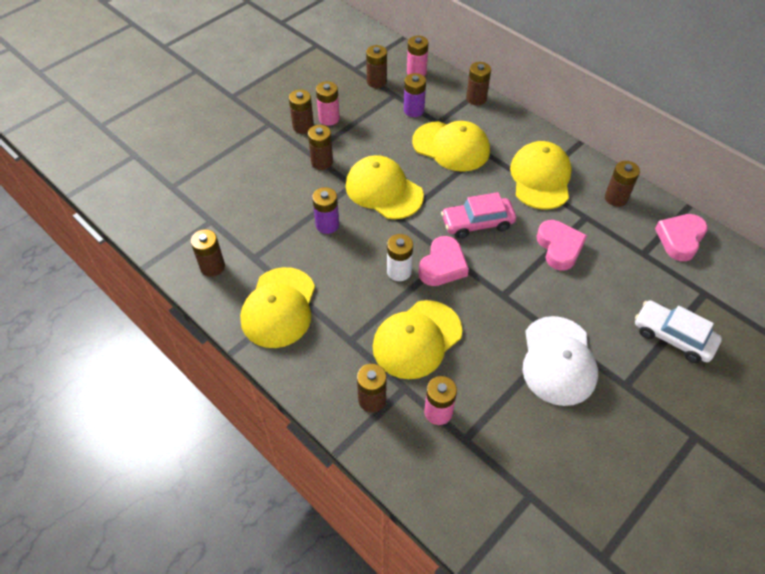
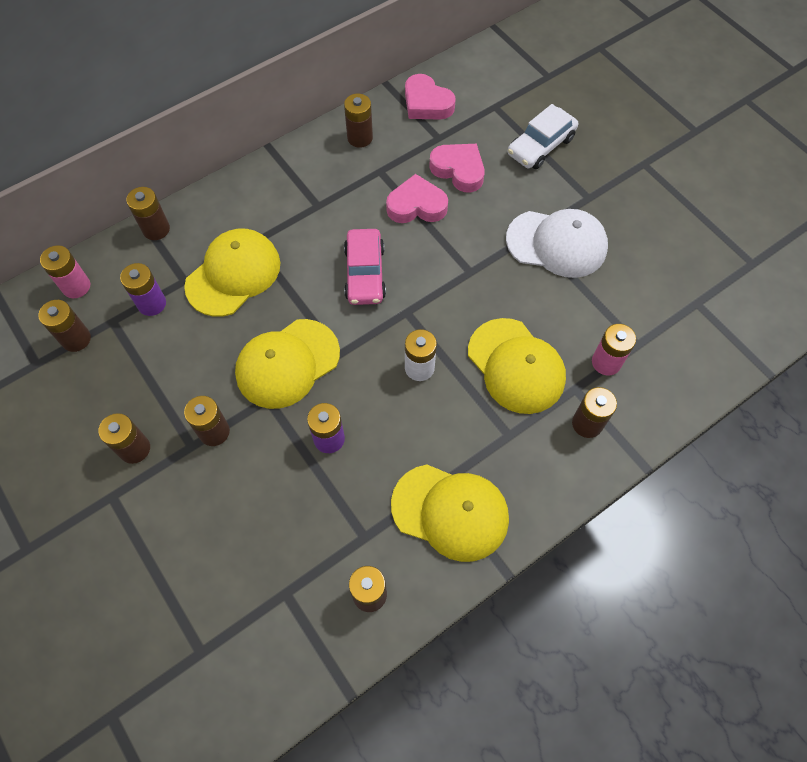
camera: 80 degrees left, 10 degrees up
(329, 118) = (130, 412): pink battery -> none
(442, 266) = (420, 321): pink heart -> pink heart (458, 170)
(540, 178) = (312, 196): yellow cap -> none

